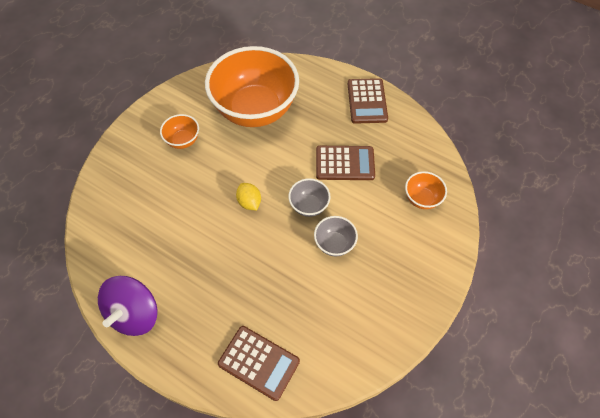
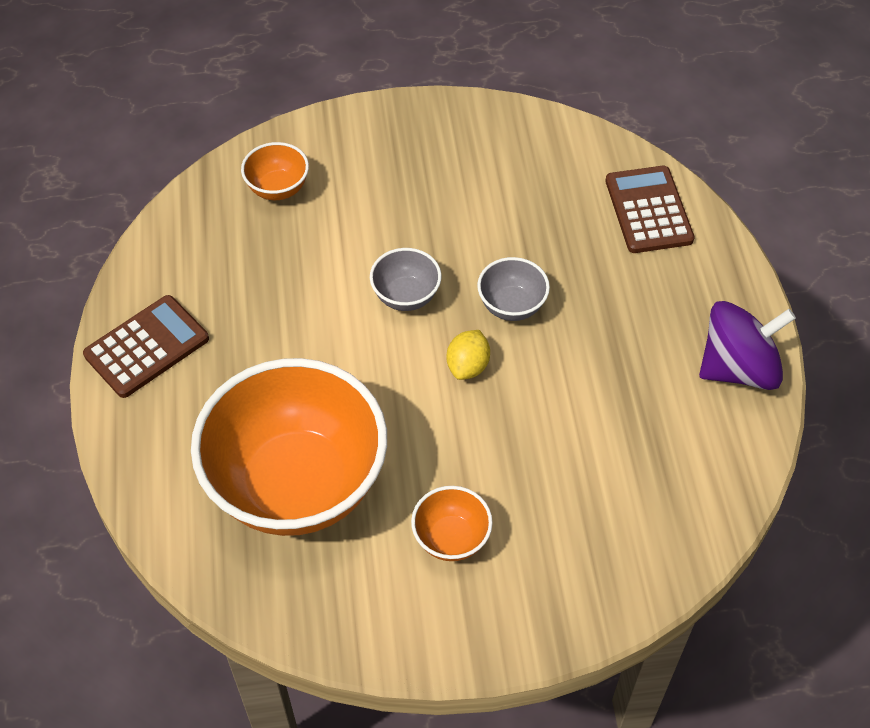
camera: 130 degrees left, 5 degrees down
(334, 244) = (434, 235): grey bowl -> grey bowl (511, 306)
(345, 163) = (296, 301): brown calculator -> none

